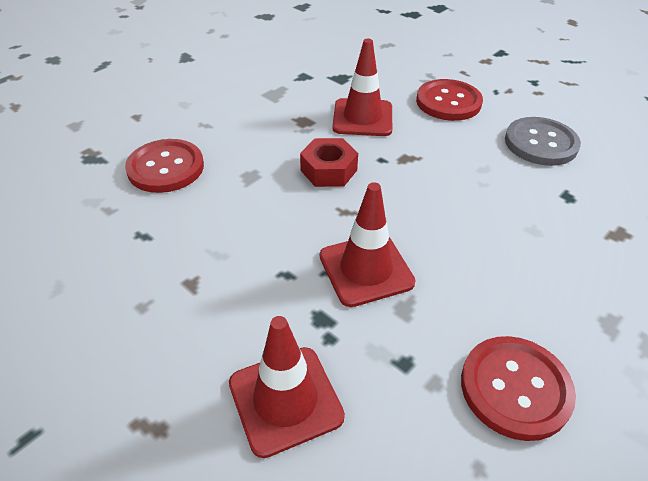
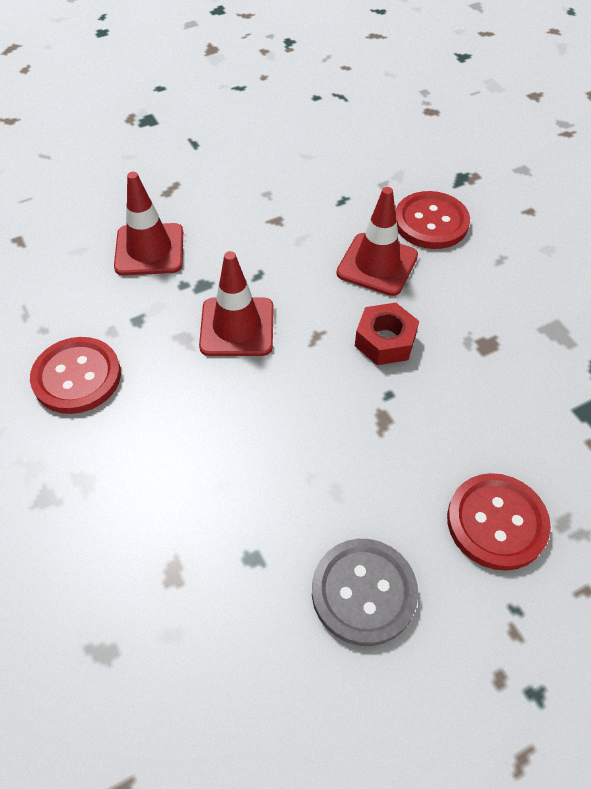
camera: 110 degrees right, 10 degrees up
(362, 118) = (479, 404): red traffic cone -> red traffic cone (377, 264)

